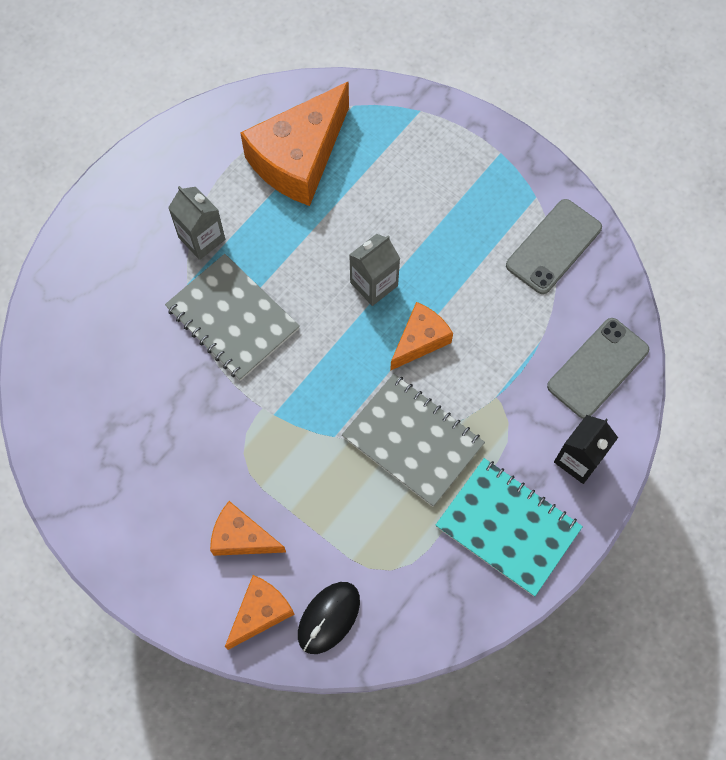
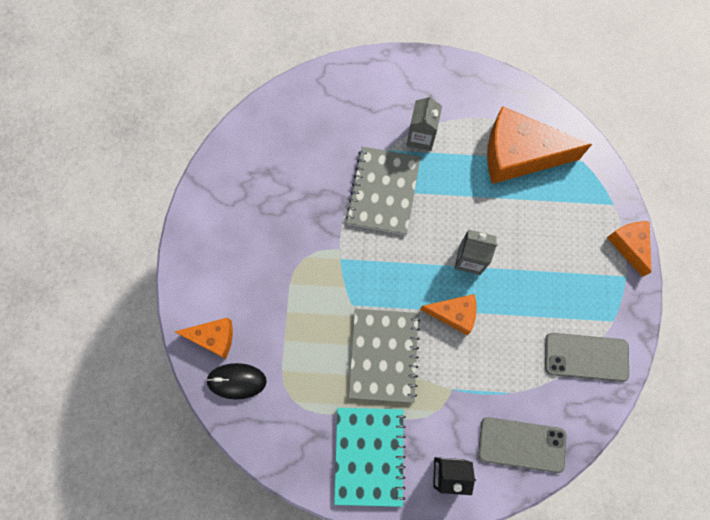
camera: 55 degrees right, 5 degrees up
(242, 537) = (251, 294): orange cheese -> orange cheese (629, 245)

